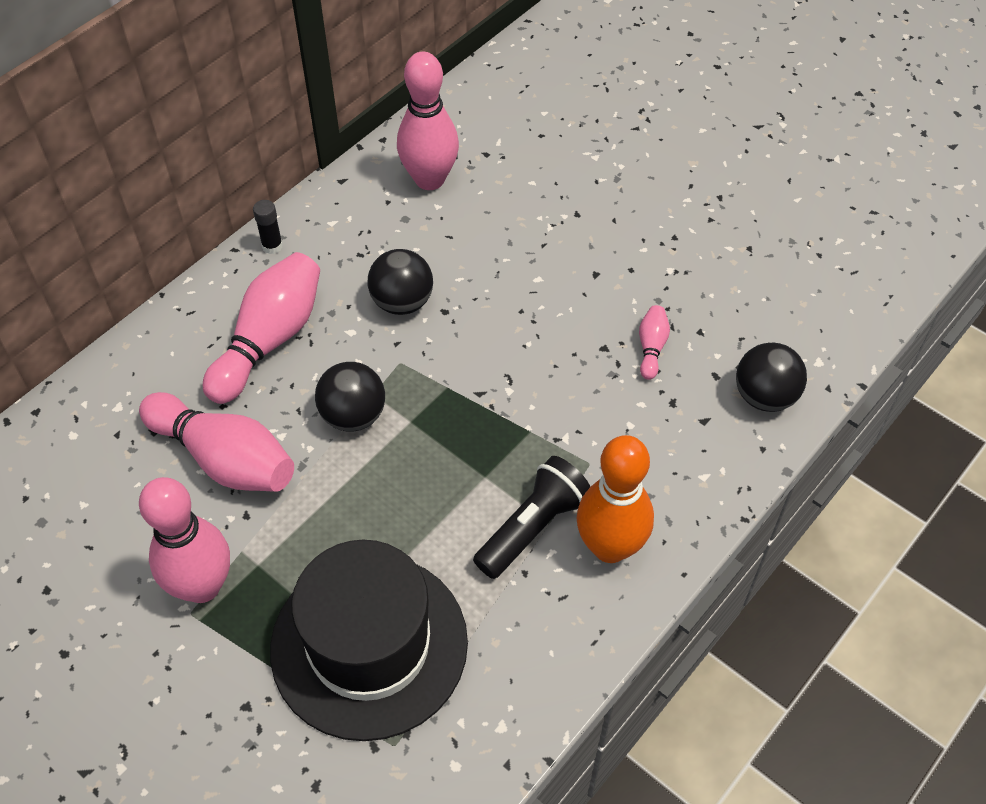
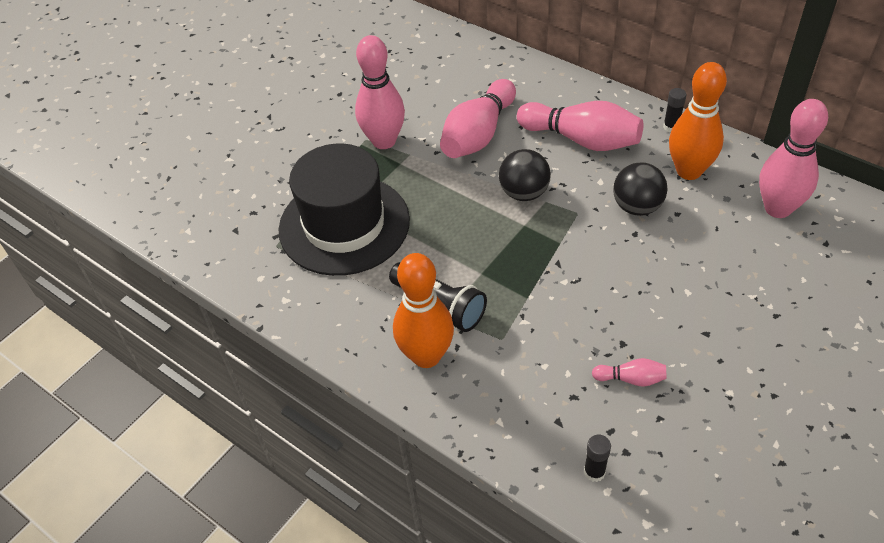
camera: 90 degrees right, 5 degrees down
(353, 243) = (689, 171): none -> orange bowling pin
(764, 396) = (594, 472): black ball -> black glue stick

